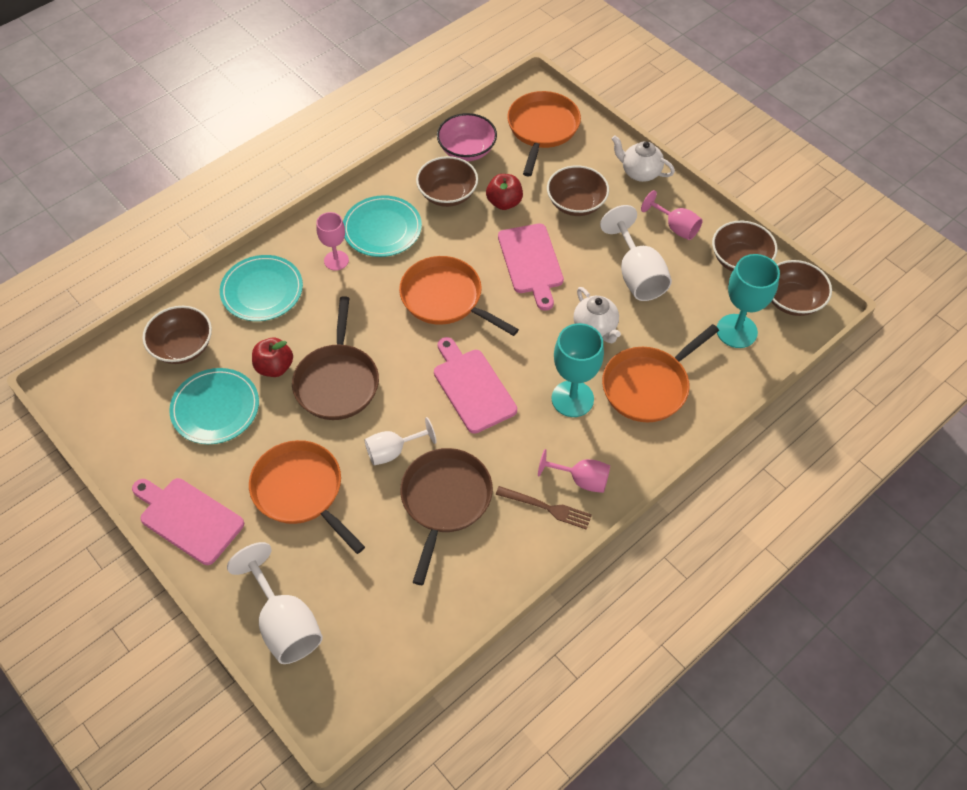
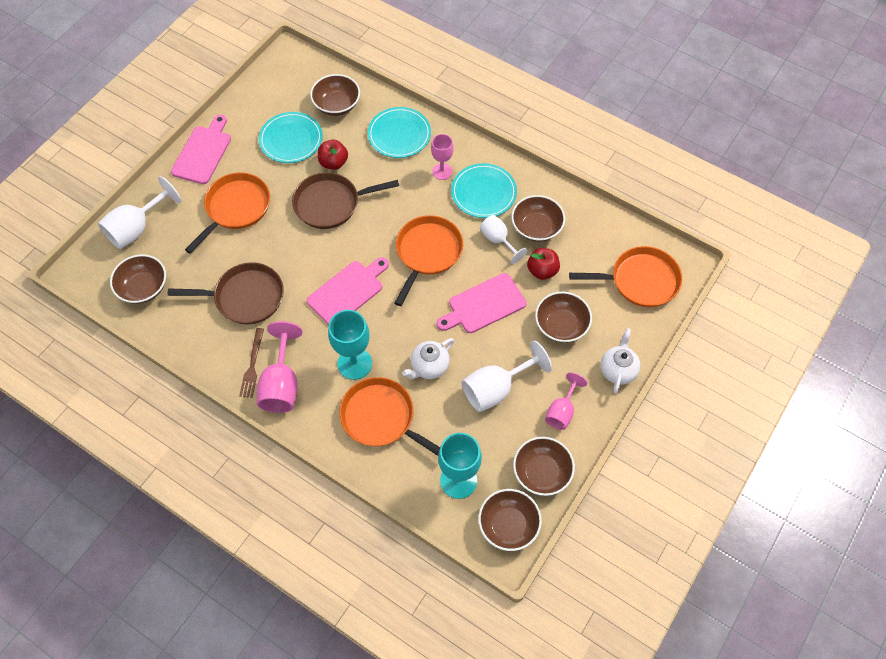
camera: 75 degrees right, 5 degrees up
(389, 625) = (143, 288): none -> brown bowl
(393, 451) = (279, 254): white goblet -> white goblet (498, 240)
(467, 150) = (591, 229): pink bowl -> none
(581, 480) = (281, 384): pink goblet -> pink goblet, size x1.58

